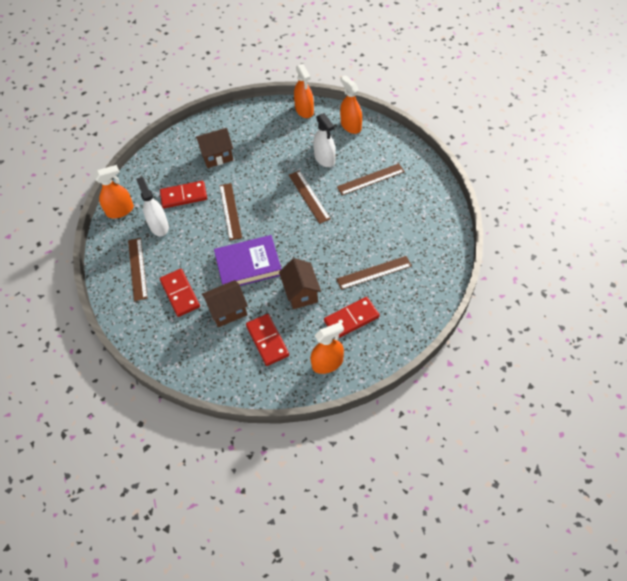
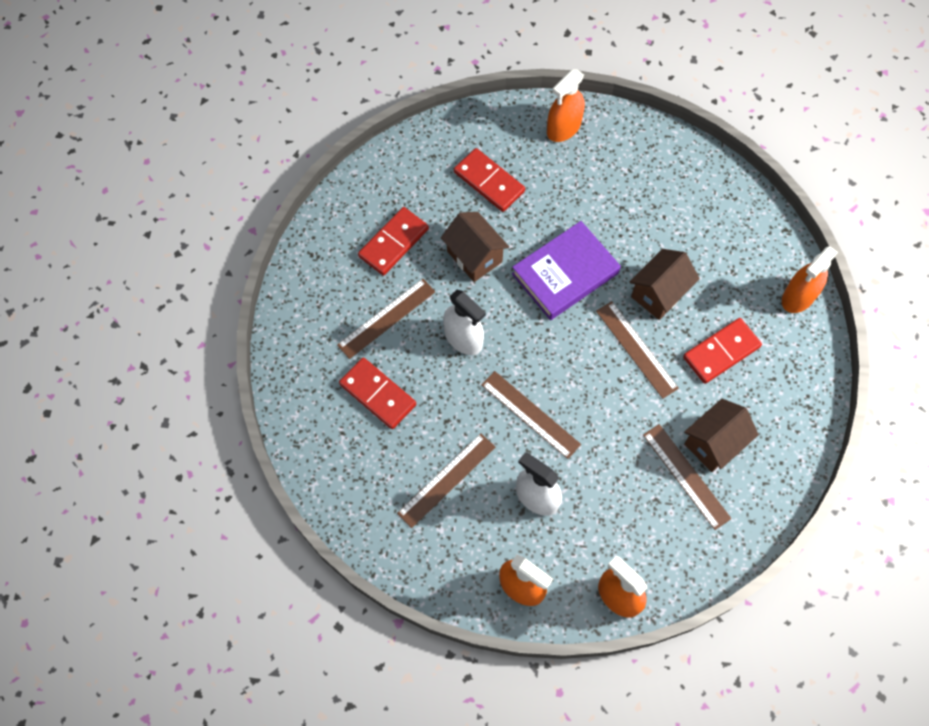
camera: 155 degrees right, 10 degrees up
(137, 268) = (712, 219): brown ruler -> brown ruler (686, 476)
(159, 226) = (725, 291): white spray bottle -> white spray bottle (463, 338)
(180, 294) = (633, 204): red domino -> red domino (377, 394)
(228, 311) = (558, 202): brown house -> brown house (659, 294)
(327, 363) = (403, 178): orange spray bottle -> orange spray bottle (563, 128)

